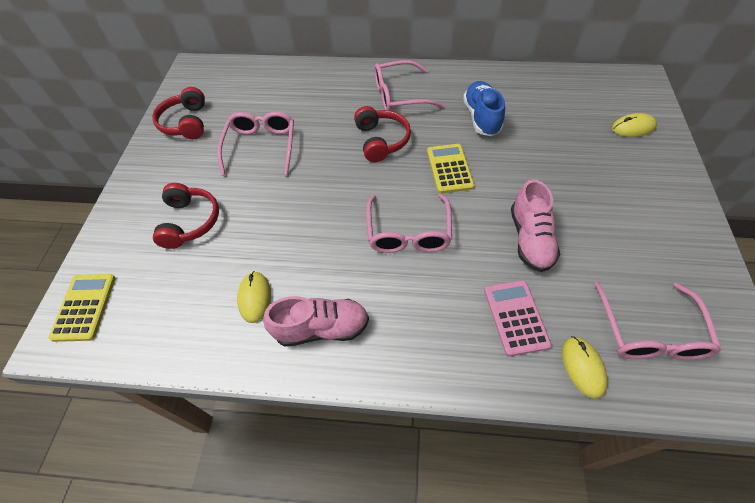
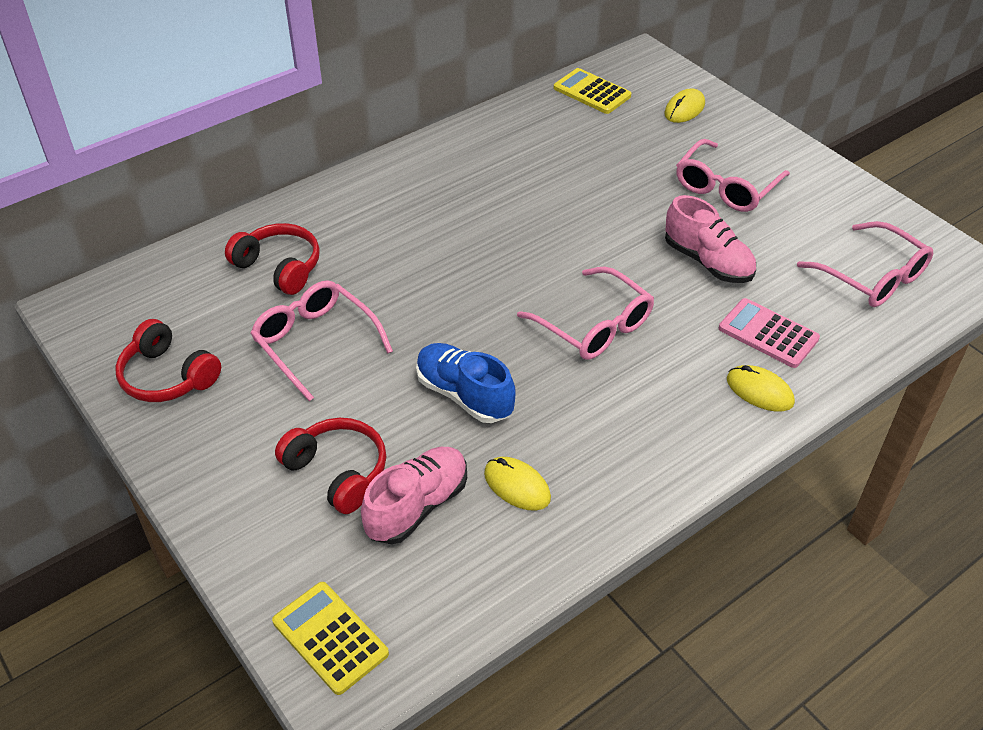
camera: 45 degrees left, 10 degrees down
(321, 328) = (618, 462): pink shoe -> pink shoe (417, 506)
(381, 140) = (454, 255): red headphones -> red headphones (279, 267)
(398, 95) = (413, 197): pink glasses -> pink glasses (725, 188)
(449, 169) = (561, 242): yellow calculator -> yellow calculator (592, 92)
(481, 117) = (533, 173): blue shoe -> blue shoe (464, 395)
(582, 367) = (856, 336): yellow mouse -> yellow mouse (759, 391)

